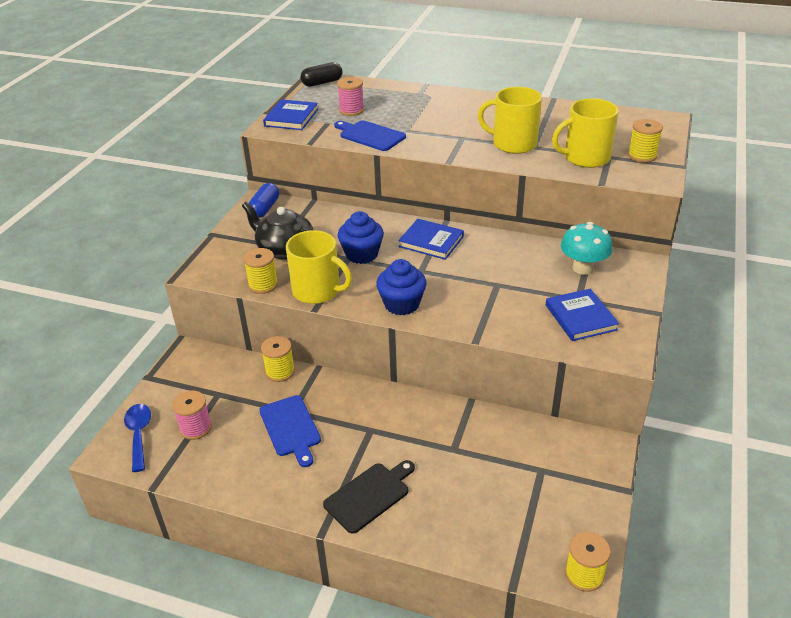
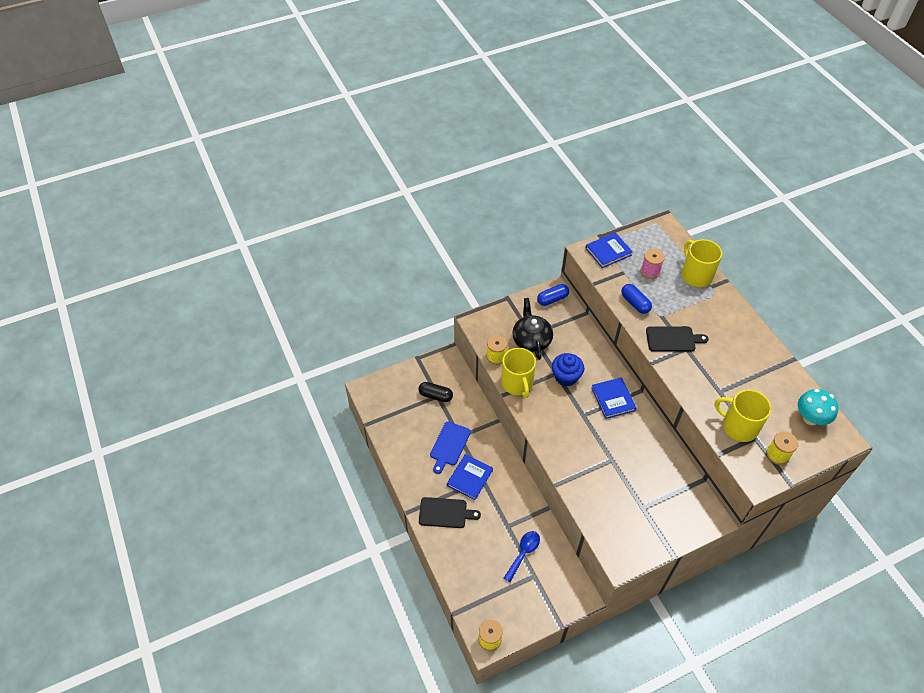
camera: 45 degrees right, 15 degrees up
(139, 434) = (385, 389): blue spoon -> blue spoon (523, 553)
(196, 428) = (410, 407): pink spool -> none
(280, 371) = (477, 407): yellow spool -> none
(322, 83) = (662, 230): black capsule -> black capsule (435, 396)
(370, 135) = (635, 303): blue cutting board -> blue capsule
(402, 304) = (548, 428): blue cupcake -> none
(441, 138) = (673, 339): none -> black cutting board
(513, 144) = (710, 378): yellow mug -> yellow mug (696, 275)
(580, 317) = (628, 520): blue book -> blue book (469, 478)
(583, 268) = (673, 491): turquoise mushroom -> turquoise mushroom (810, 418)

